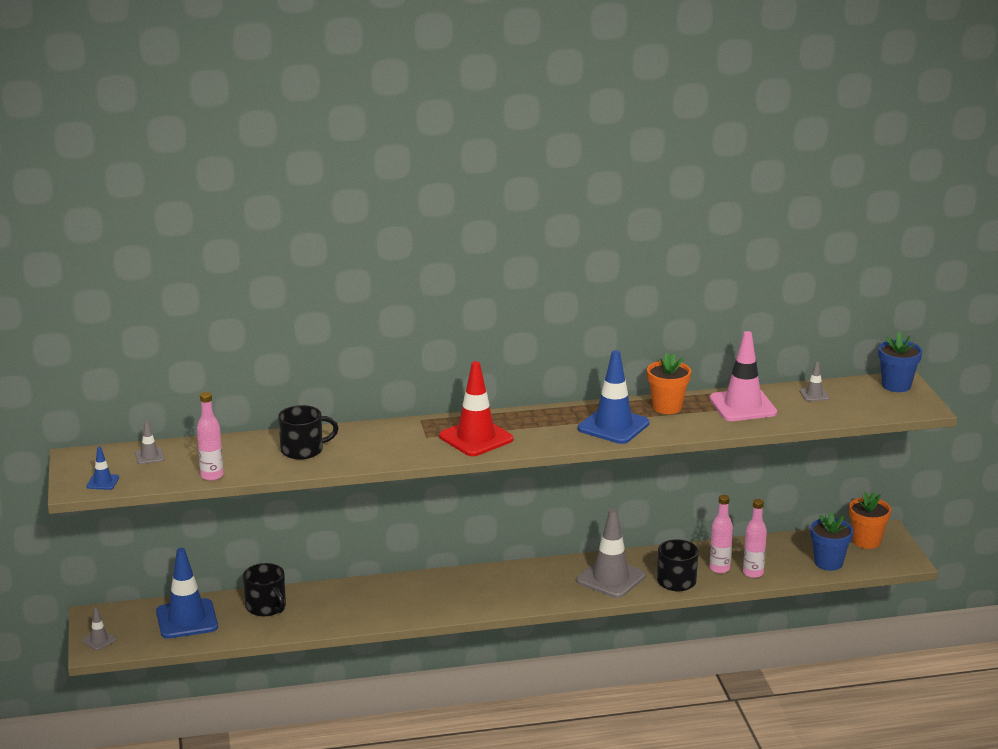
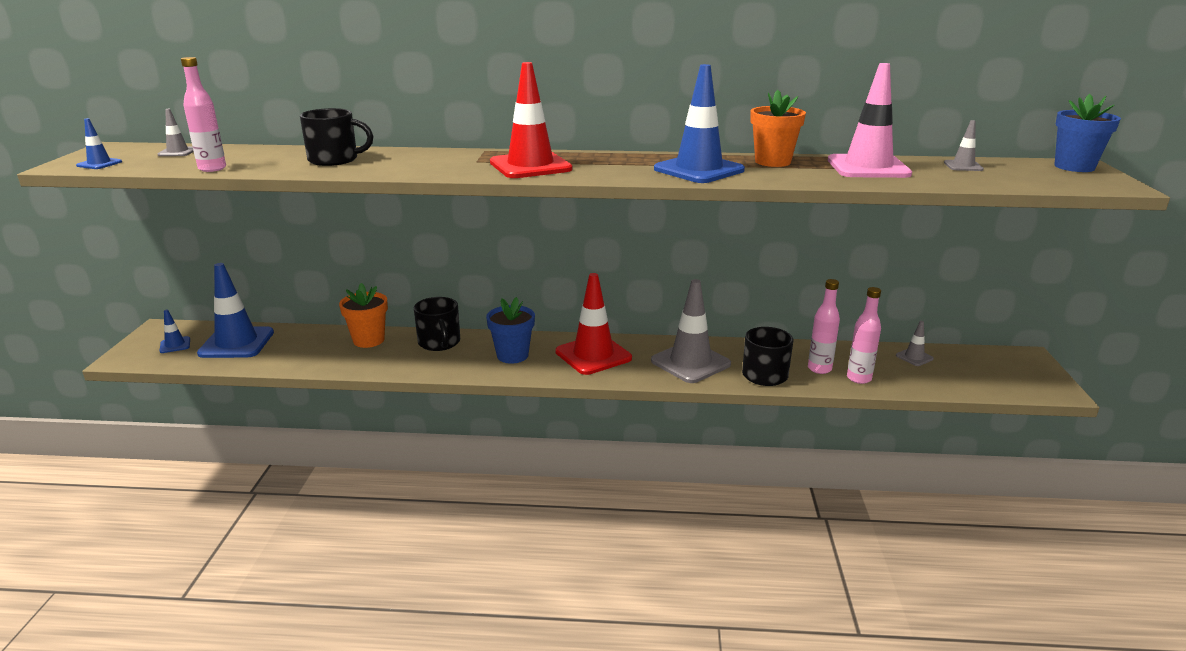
camera: 15 degrees right, 0 degrees up
(99, 640) = (138, 350): grey traffic cone -> grey traffic cone (914, 357)
(129, 630) = (175, 345): none -> blue traffic cone
(266, 607) = (320, 342): black mug -> black mug (439, 342)
(524, 583) = (593, 355): none -> red traffic cone
(828, 563) = (954, 379): blue flower pot -> blue flower pot (512, 355)
(866, 541) = (1003, 363): orange flower pot -> orange flower pot (368, 340)

